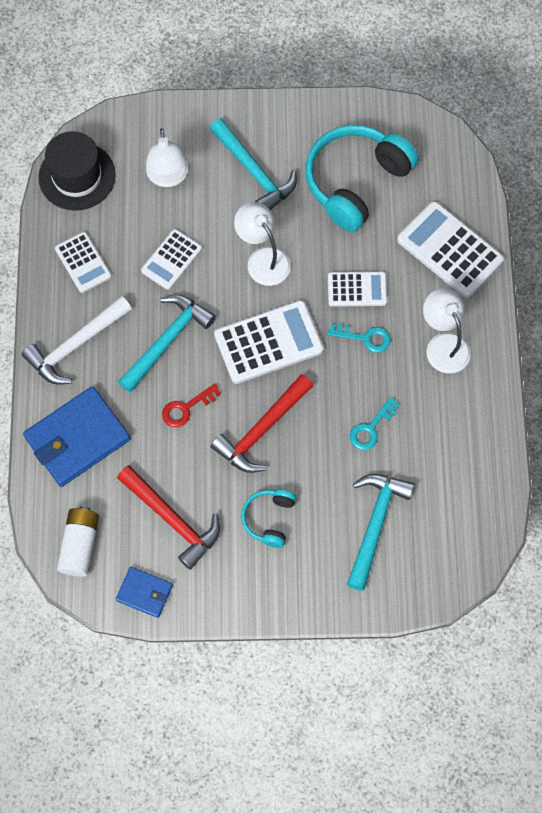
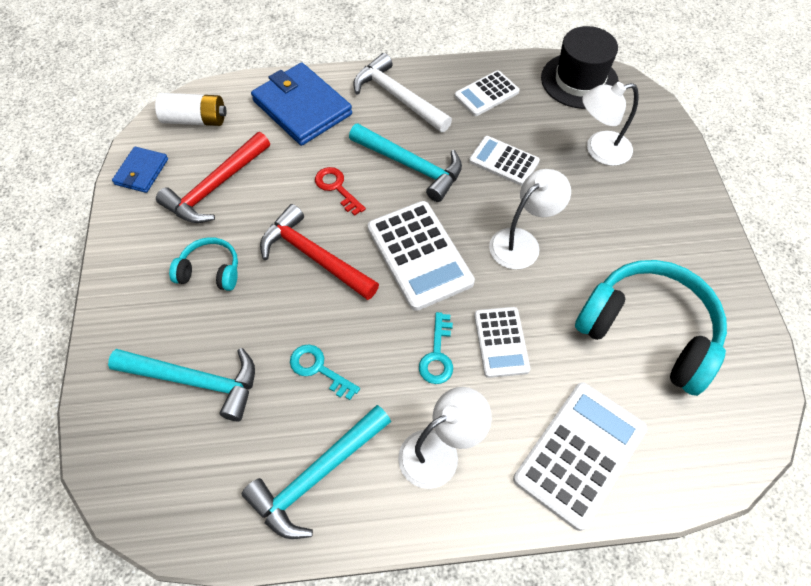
camera: 85 degrees right, 10 degrees down
(254, 172) = (629, 225): turquoise hammer -> turquoise hammer (317, 476)

